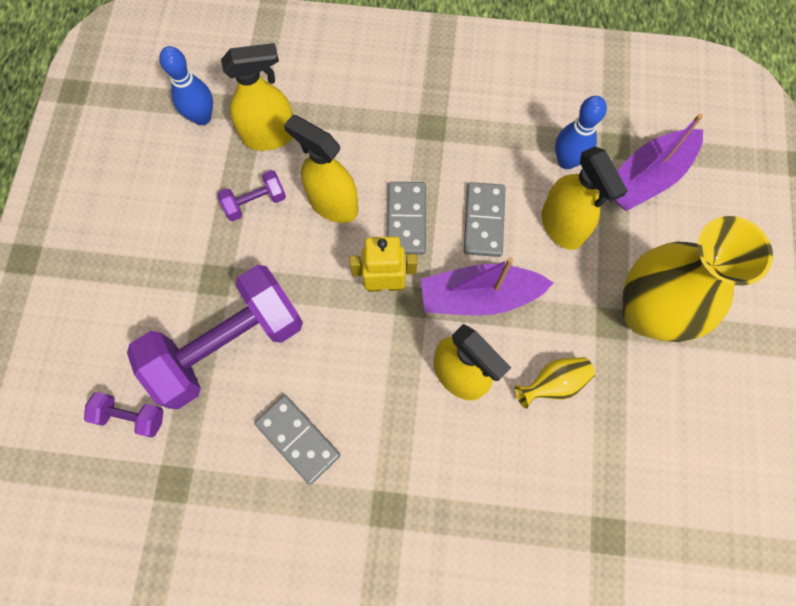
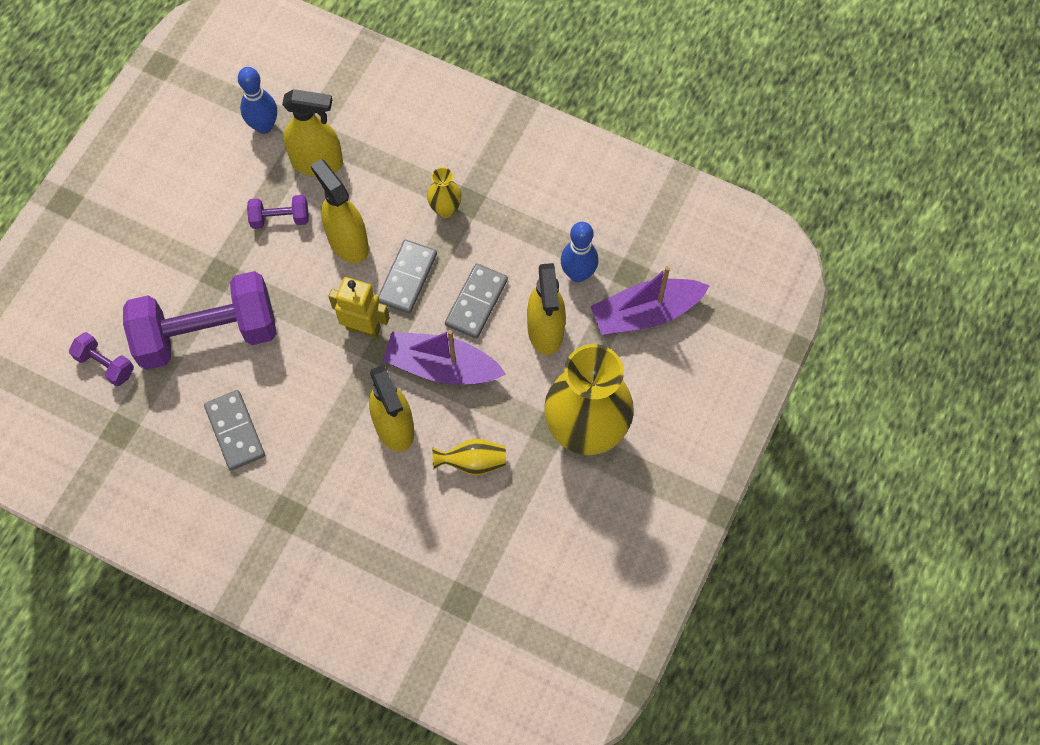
camera: 20 degrees right, 5 degrees down
(414, 141) = (445, 209): none -> yellow vase

